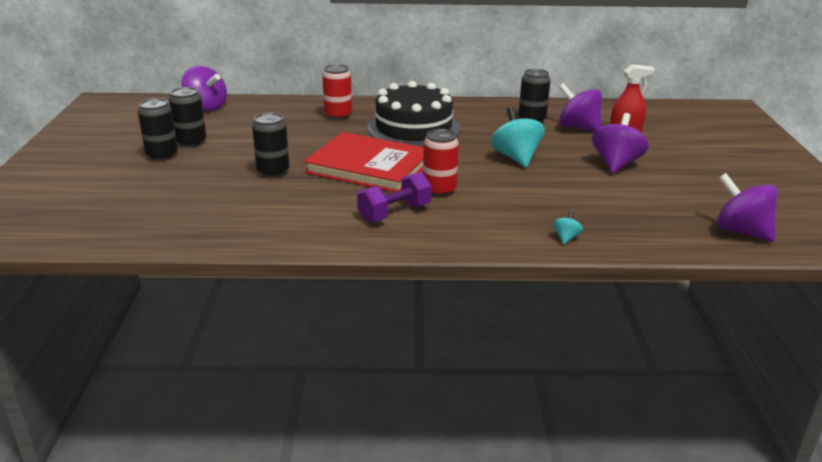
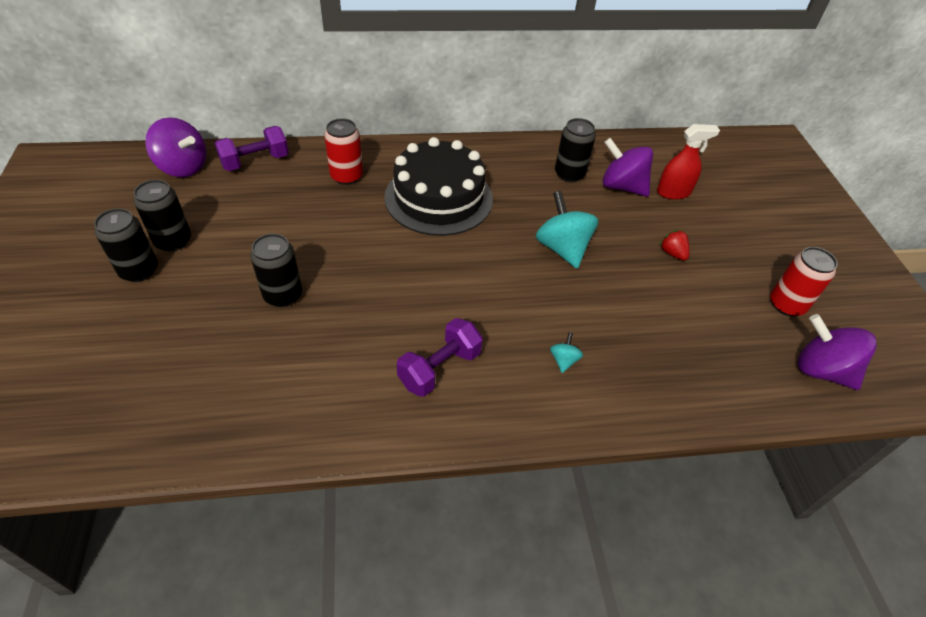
camera: 10 degrees left, 20 degrees up
(264, 106) = (255, 162): none -> purple dumbbell
(369, 166) = (397, 277): red book -> none
(439, 190) = (485, 318): red can -> red can (786, 305)
(566, 238) = (639, 400): turquoise spinning top -> turquoise spinning top (564, 360)
(616, 164) = (672, 253): purple spinning top -> red strawberry

